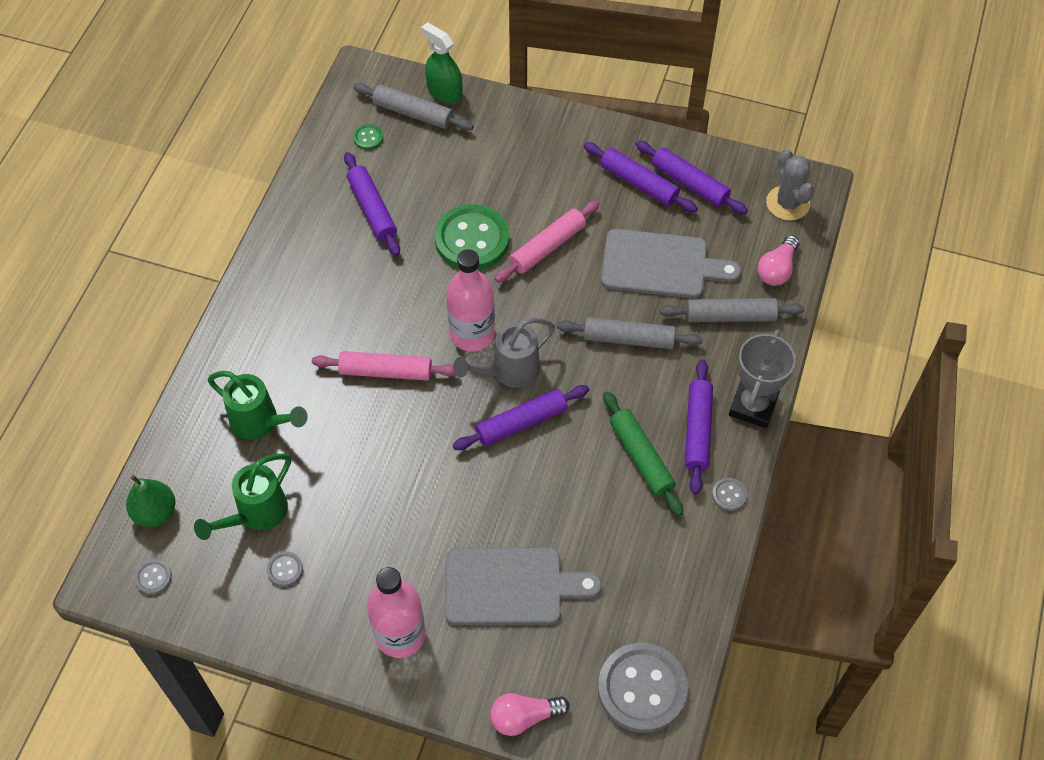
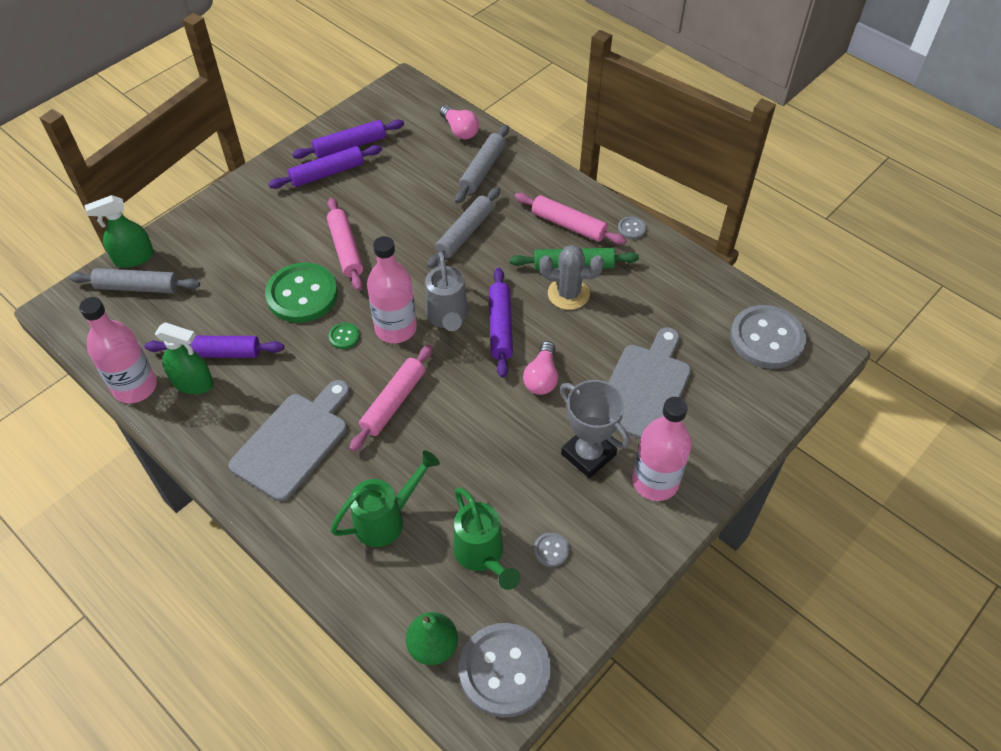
camera: 65 degrees left, 5 degrees down
(153, 577) = (504, 671): grey button -> grey button, size x2.39
(308, 171) = (135, 387): none -> pink bottle
(332, 209) = (193, 383): none -> green spray bottle
(368, 138) = (136, 329): green button -> green button (344, 336)
(413, 113) = (138, 287): grey rolling pin -> grey rolling pin turned 45 degrees clockwise
(524, 717) = (762, 421): pink light bulb -> pink light bulb (541, 377)
(660, 265) = (411, 190): grey cutting board -> grey cutting board (293, 442)
(697, 430) = (568, 225): purple rolling pin -> pink rolling pin
(753, 406) = (565, 187): grey trophy -> grey trophy (588, 454)
(787, 203) = (407, 103): grey cactus -> grey cactus (568, 294)

